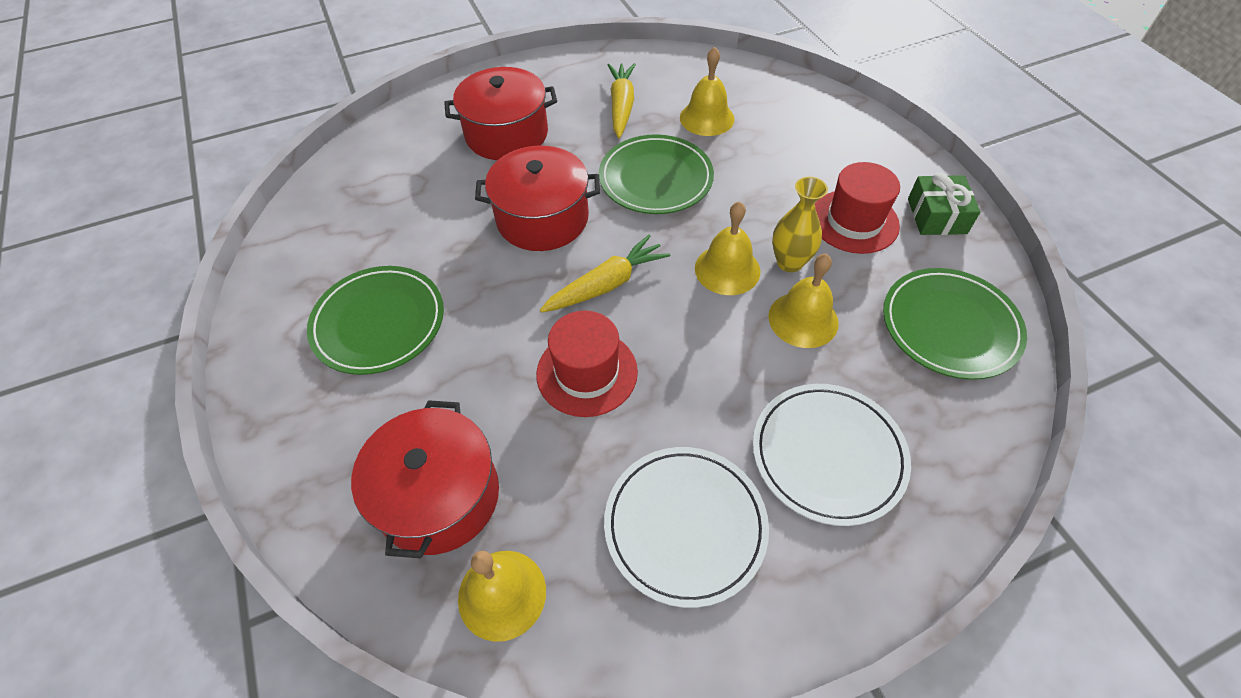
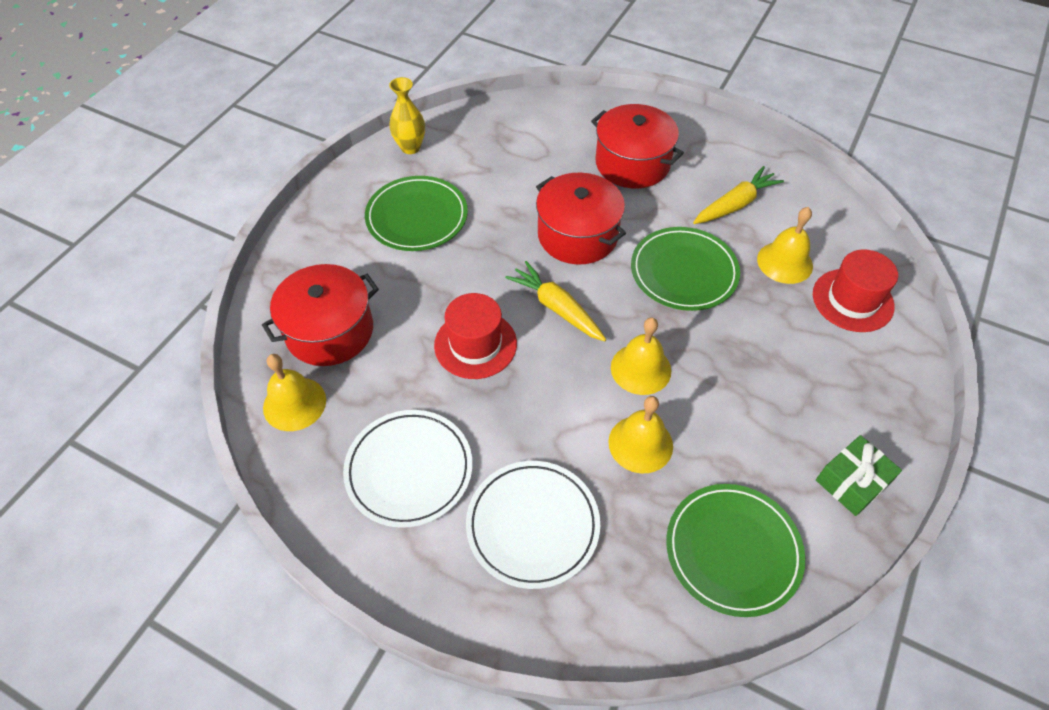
camera: 50 degrees right, 0 degrees up
(607, 284) = (556, 308): yellow carrot -> yellow carrot turned 150 degrees counterclockwise
(789, 262) = (688, 404): yellow vase -> yellow vase (410, 147)
(854, 221) = (779, 424): red hat -> red hat (852, 300)

